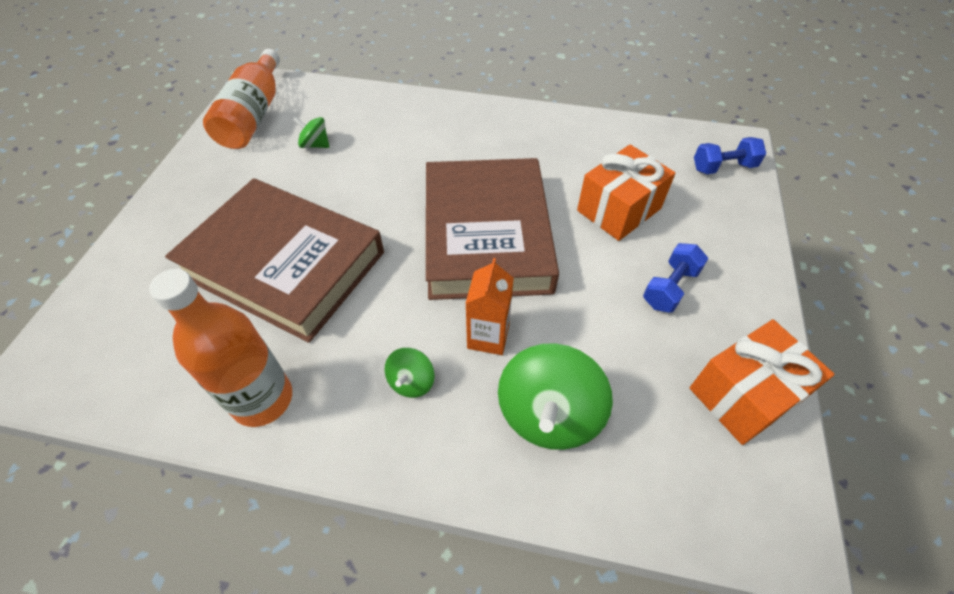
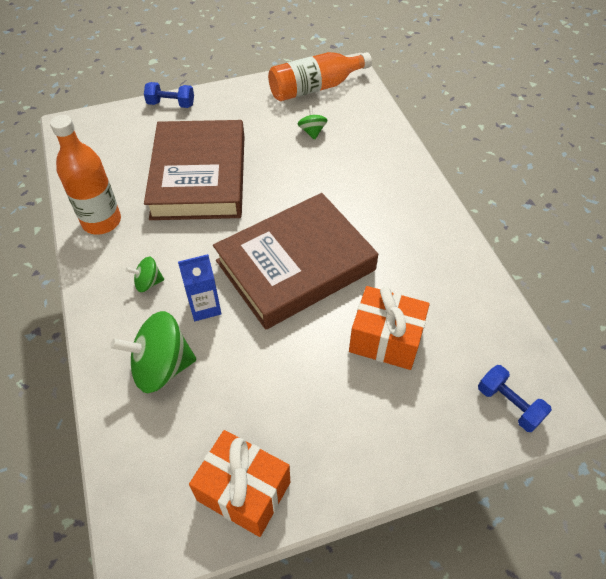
camera: 60 degrees right, 0 degrees up
(488, 337) = (205, 307): orange carton -> blue carton
(670, 288) = (322, 405): blue dumbbell -> blue dumbbell (171, 104)

